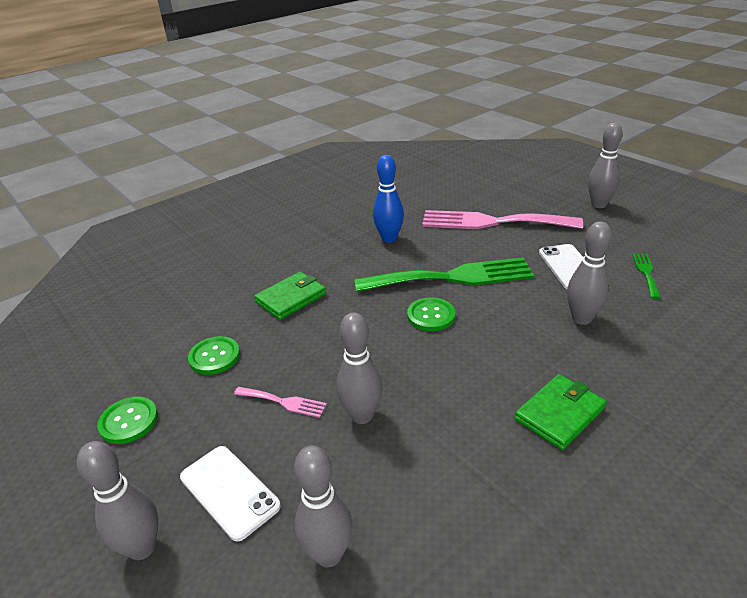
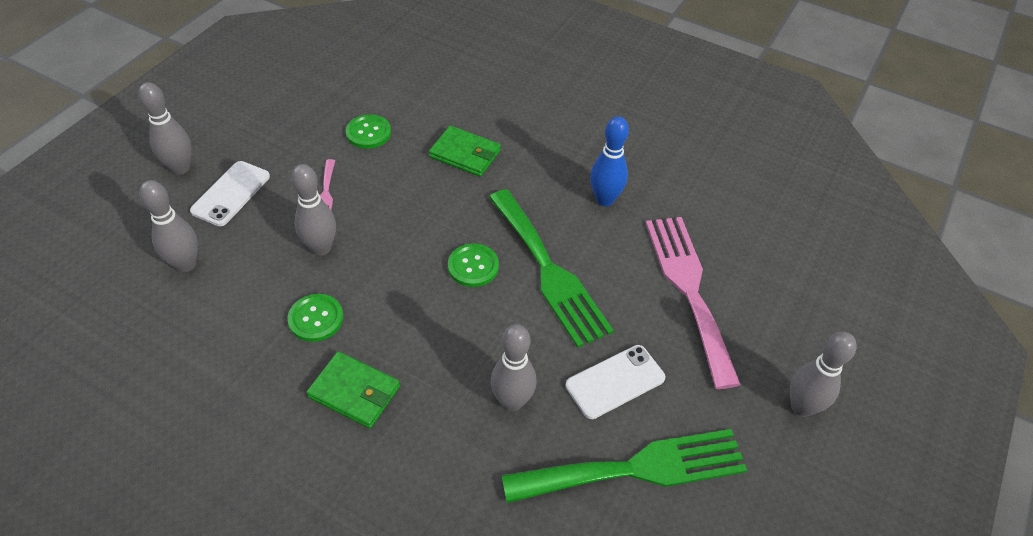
camera: 65 degrees right, 15 degrees up
(129, 421) = (286, 114): green button -> green button (316, 319)
(646, 273) = (636, 468): green fork -> green fork, size x2.31

